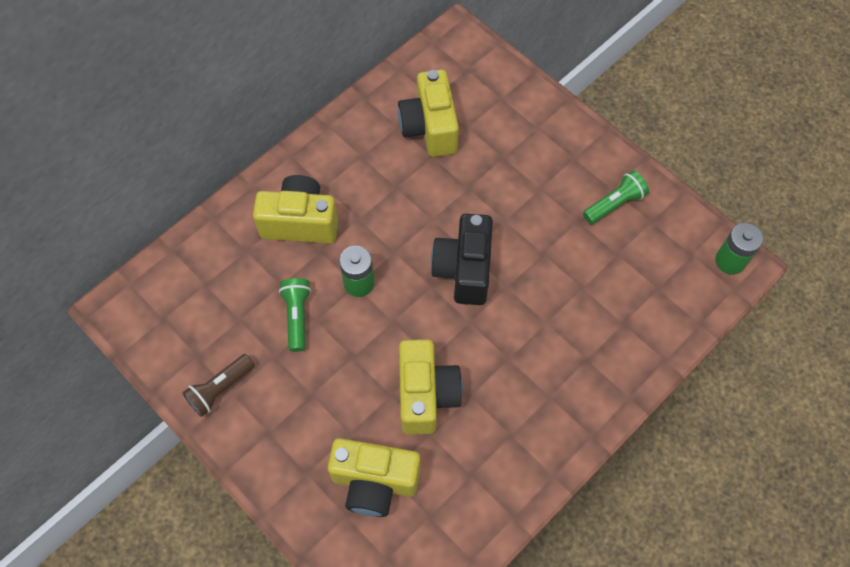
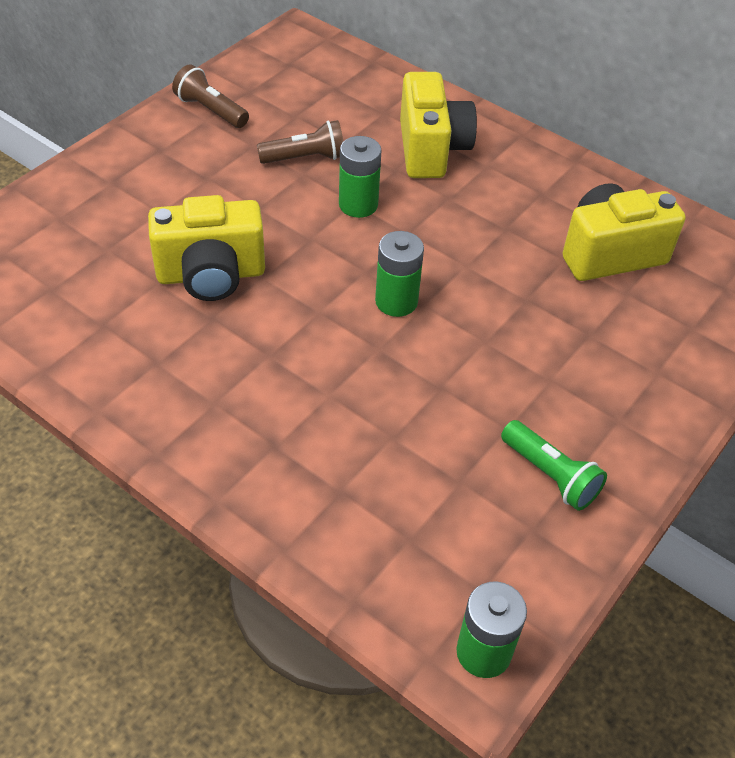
camera: 80 degrees right, 15 degrees down
(297, 316) = (305, 158): green flashlight -> brown flashlight
(374, 482) = (97, 237): yellow camera -> none
(464, 269) = (396, 301): black camera -> green battery

